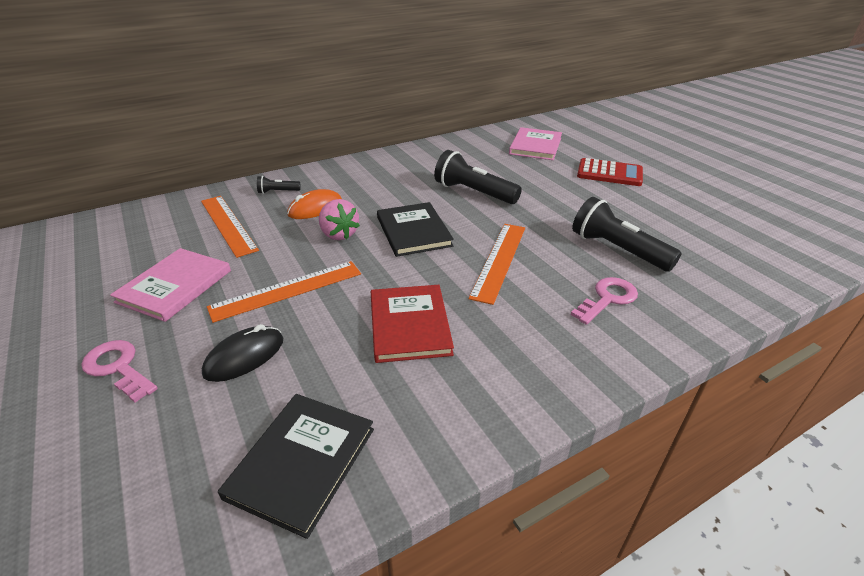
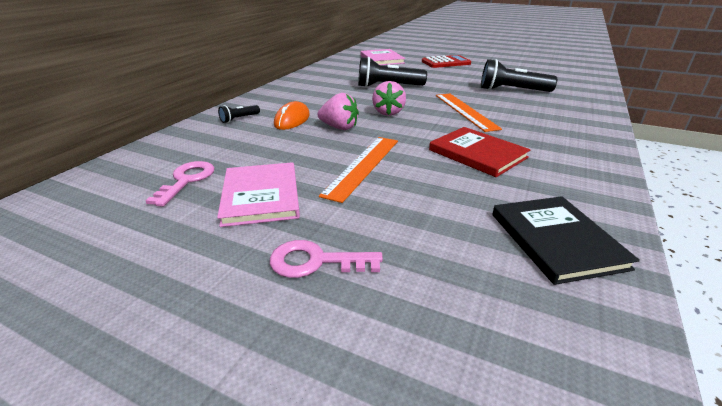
camera: 35 degrees left, 5 degrees down
(228, 224) = (232, 147): orange ruler -> none
(244, 357) = (407, 210): black mouse -> none
(413, 231) = (388, 112): black book -> pink strawberry
(607, 299) = (547, 110): pink key -> pink key (187, 180)

